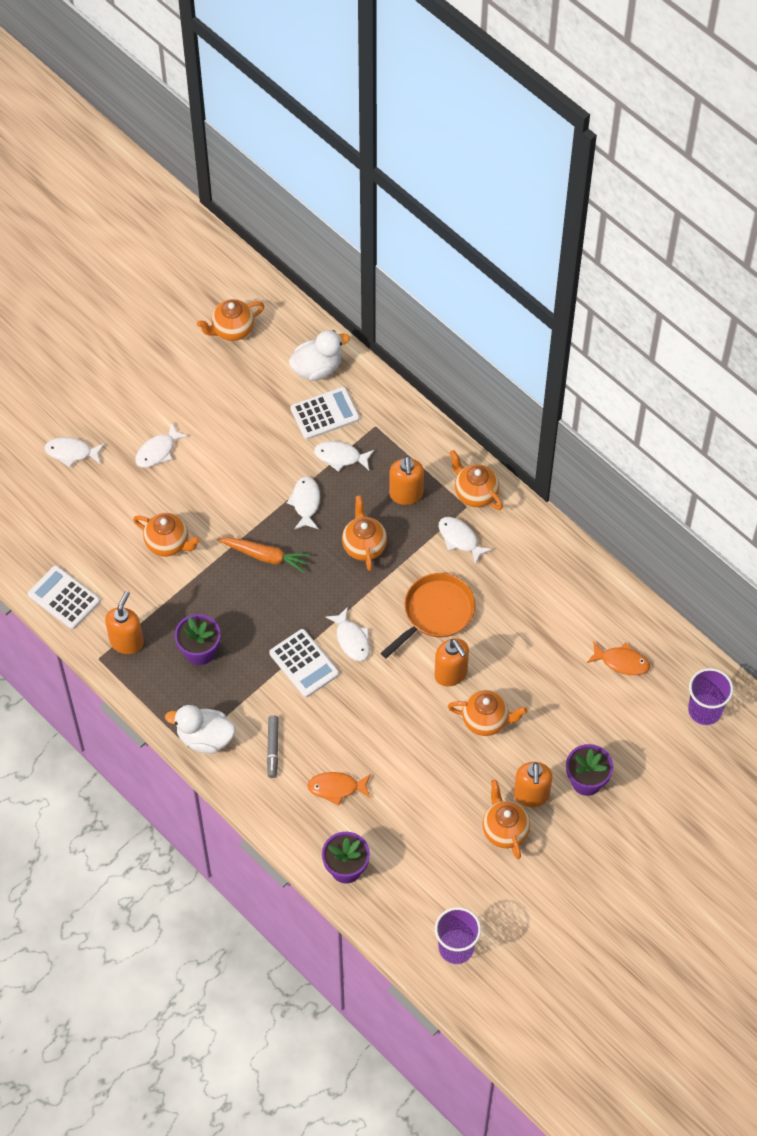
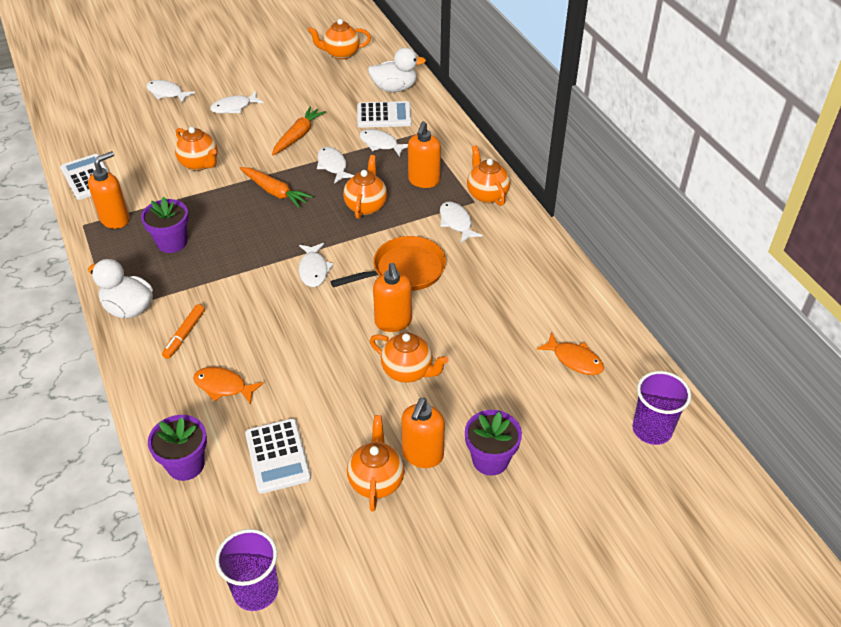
camera: 20 degrees right, 15 degrees down
(249, 472) = (298, 136): none -> orange carrot
(273, 748) = (184, 335): grey marker -> orange marker
(304, 663) = (258, 276): white calculator -> white calculator (277, 456)
(305, 502) = (333, 165): white fish -> white fish turned 45 degrees counterclockwise

